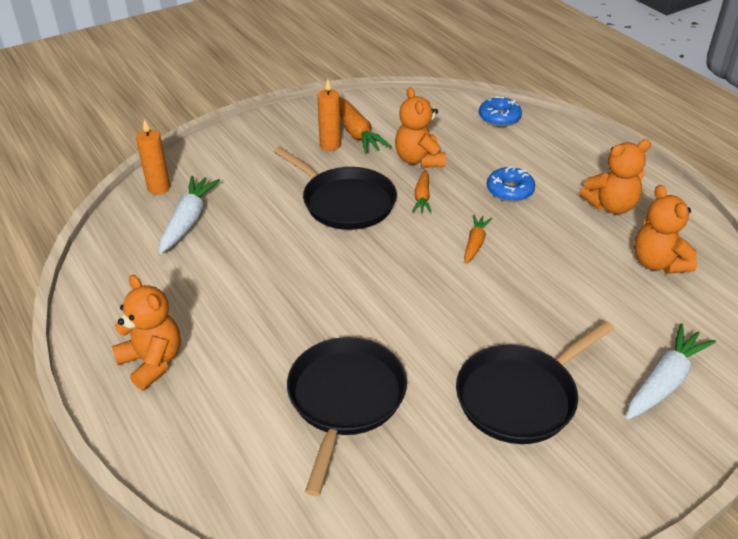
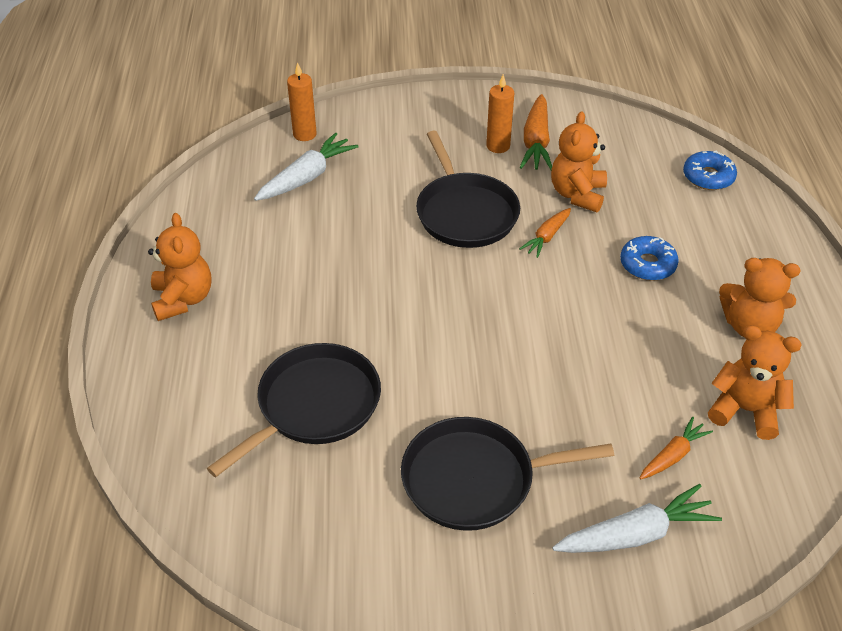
camera: 30 degrees right, 5 degrees up
(475, 243) = (561, 307): orange carrot -> orange carrot (673, 455)
(657, 263) = (745, 410): orange teddy bear -> orange teddy bear turned 105 degrees clockwise

